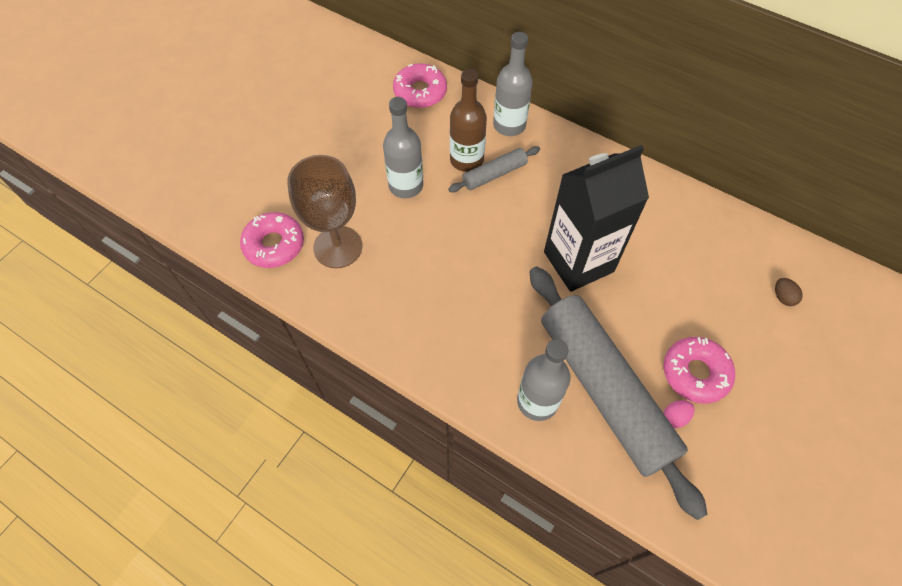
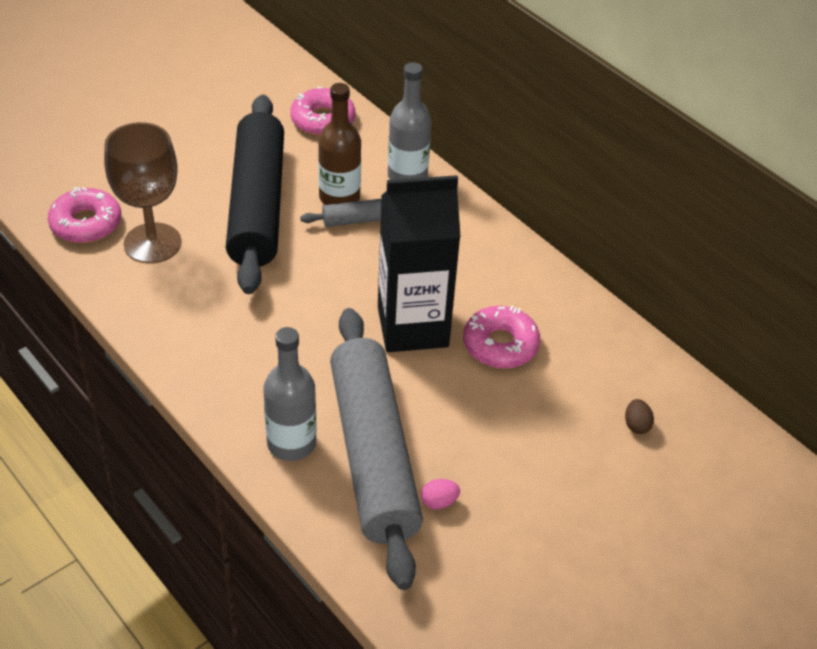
camera: 15 degrees right, 15 degrees down
(406, 186) = (257, 205): grey bottle -> black rolling pin
(695, 373) = (487, 468): pink donut -> pink donut (500, 345)

